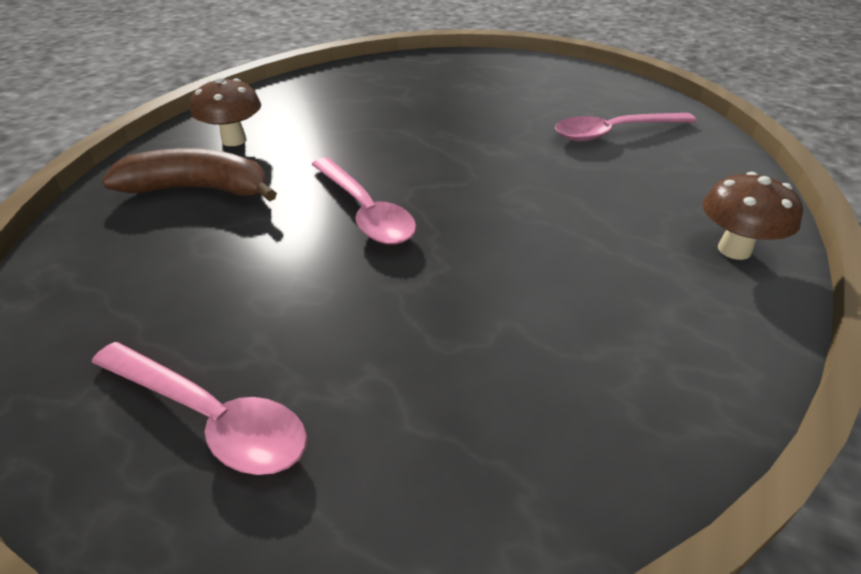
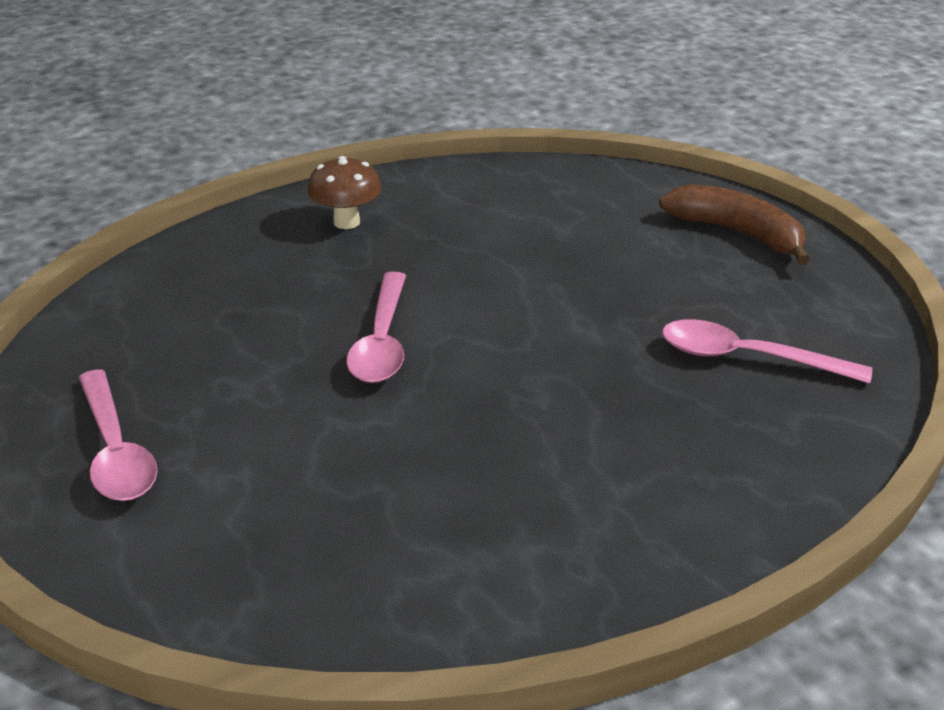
camera: 35 degrees right, 5 degrees down
(199, 189) = (271, 264): brown banana -> brown banana (738, 233)
(734, 250) = (683, 531): brown mushroom -> none

